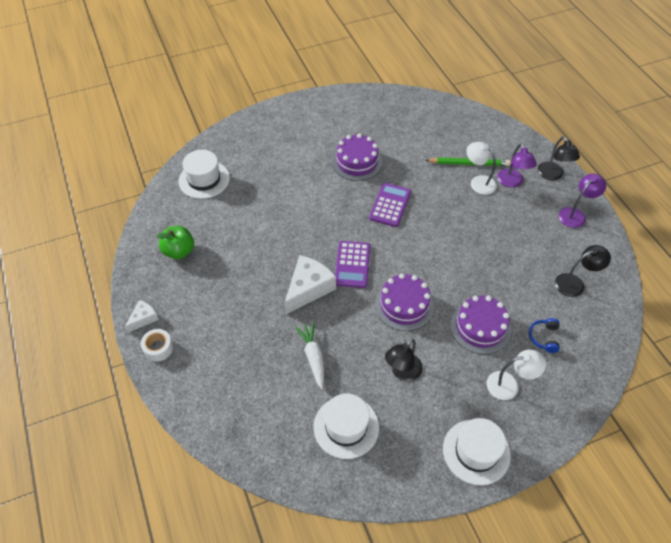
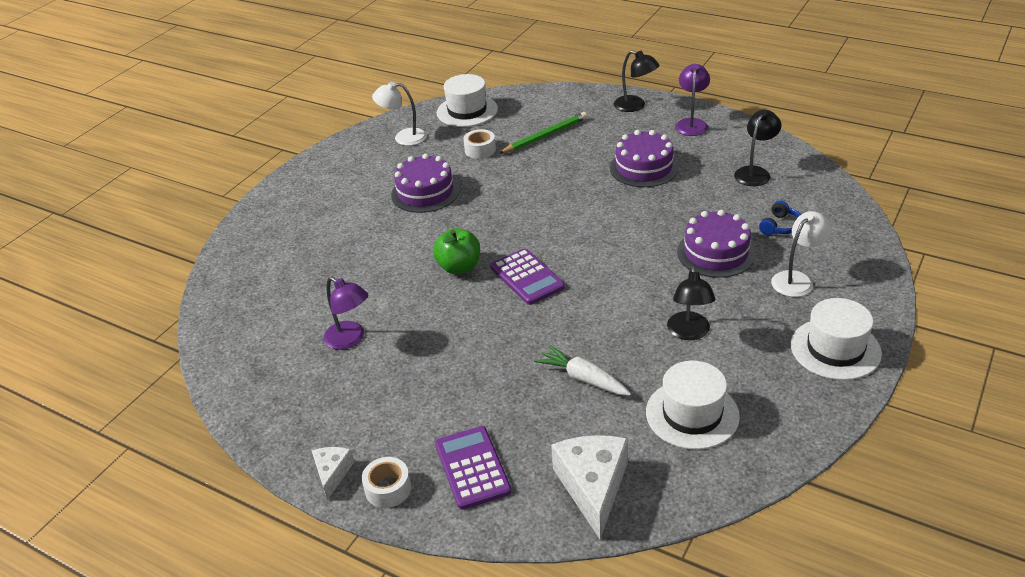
camera: 35 degrees left, 15 degrees down
(179, 251) = (302, 382): green apple -> green apple (459, 267)
(204, 179) = (254, 300): white hat -> white hat (467, 111)
(308, 288) = (504, 324): white cheese -> white cheese (593, 486)
(390, 205) = (506, 208): purple calculator -> purple calculator (472, 468)
(404, 305) = (622, 279): purple cake -> purple cake (644, 167)
(418, 149) = (480, 150): none -> white tape
(478, 182) = (572, 145): white lamp -> white lamp (403, 137)
(512, 182) = (605, 129): purple lamp -> purple lamp (350, 339)
(544, 337) = (780, 226): blue headphones -> blue headphones turned 120 degrees counterclockwise

